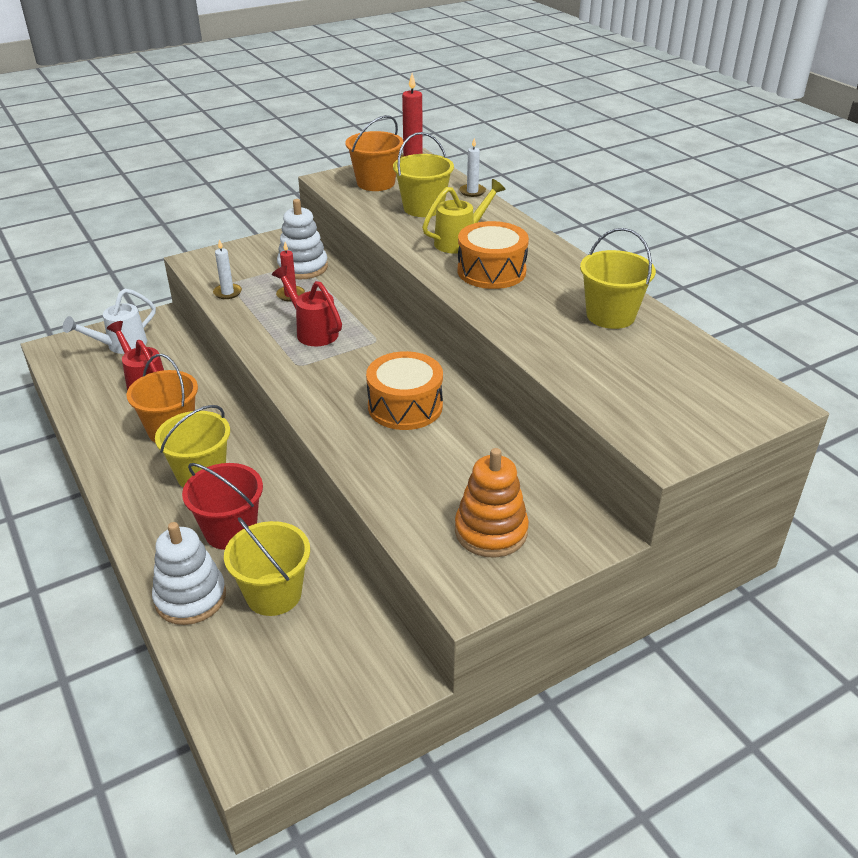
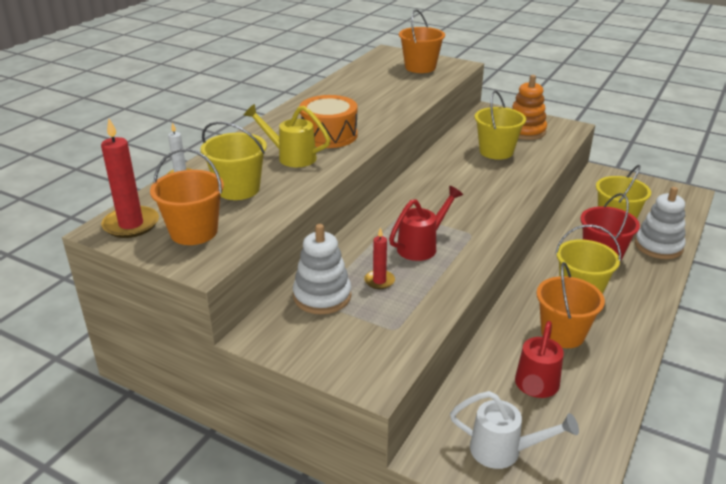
camera: 120 degrees left, 5 degrees down
(227, 293) = (413, 321): white candle -> none
(312, 331) = (422, 246): red watering can -> red watering can turned 150 degrees counterclockwise
(405, 406) = (463, 179): orange drum -> none
(610, 315) = (347, 93): yellow bucket -> yellow bucket (496, 151)
(675, 407) = (420, 67): none -> orange bucket

